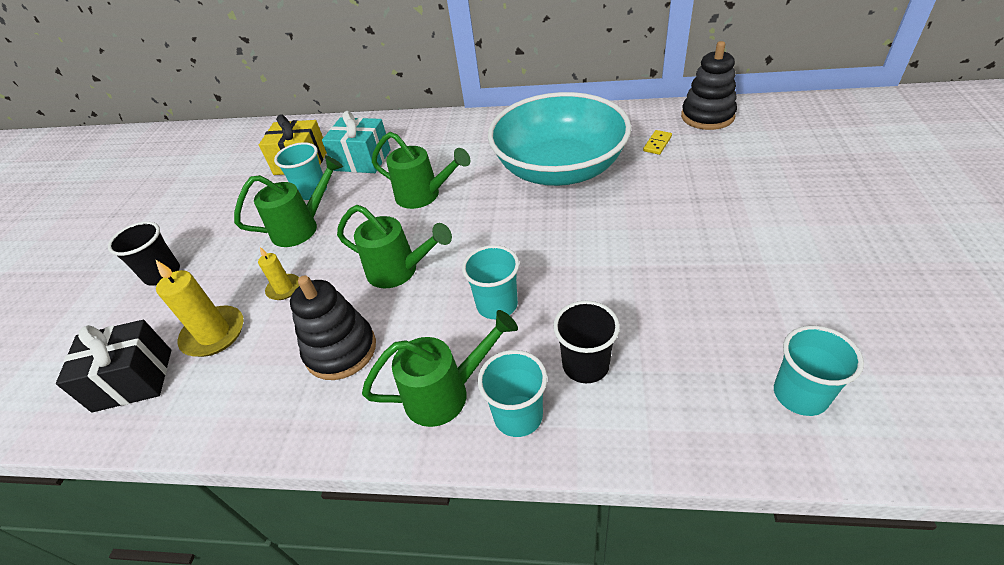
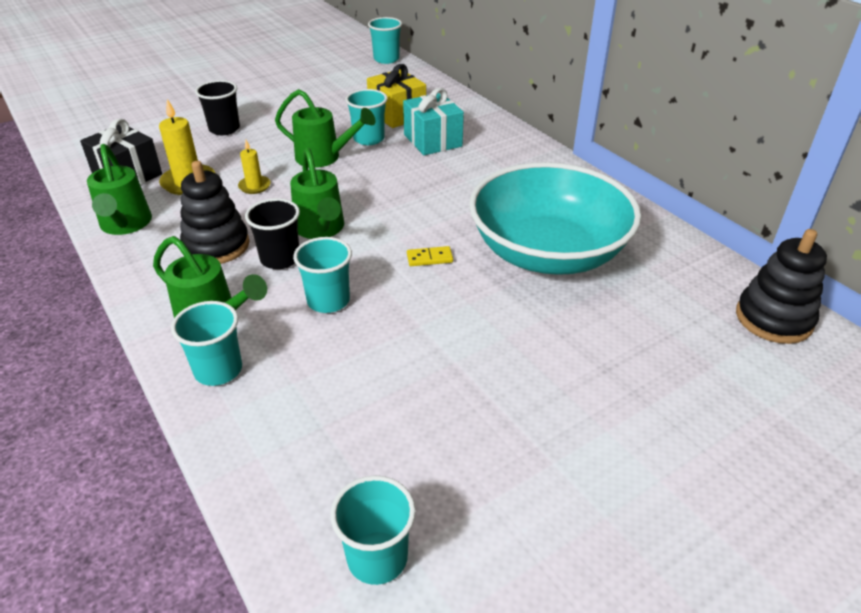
camera: 45 degrees right, 5 degrees down
(213, 133) = (386, 59): none -> turquoise cup
(423, 195) = (422, 194): green watering can -> green watering can (125, 225)
(585, 365) = (301, 386): black cup -> black cup (280, 259)
(657, 144) = (670, 301): yellow domino -> yellow domino (429, 258)

